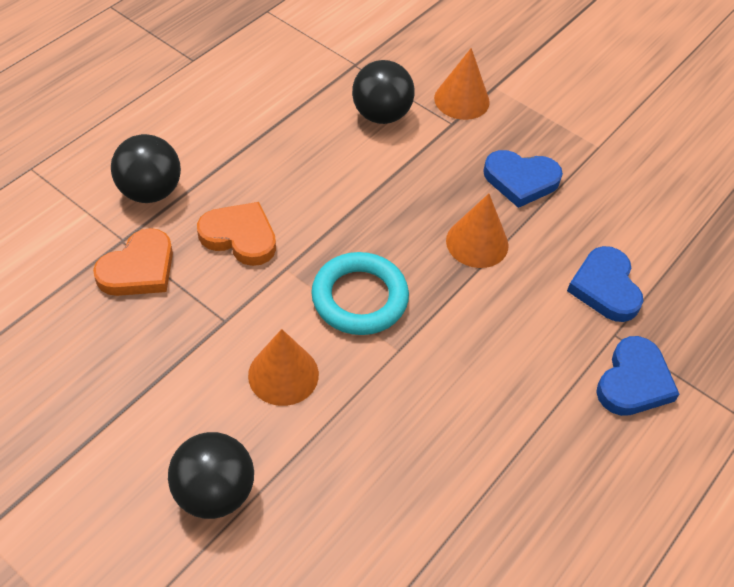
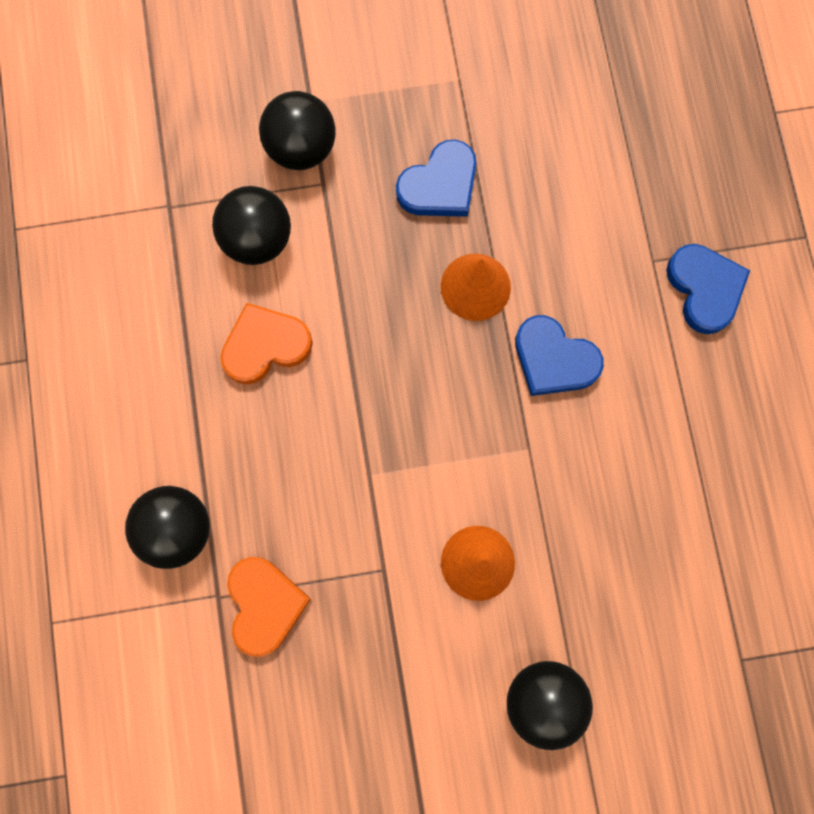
camera: 45 degrees left, 25 degrees up
(240, 236) = (300, 487): orange heart -> orange heart (265, 345)
(359, 298) = (452, 437): turquoise ring -> none
(461, 100) = (301, 148): orange cone -> black ball
(605, 287) = (605, 224): blue heart -> blue heart (554, 359)

